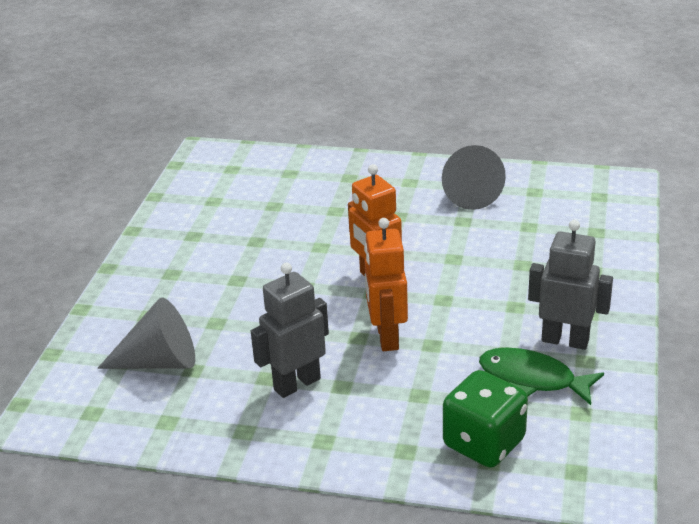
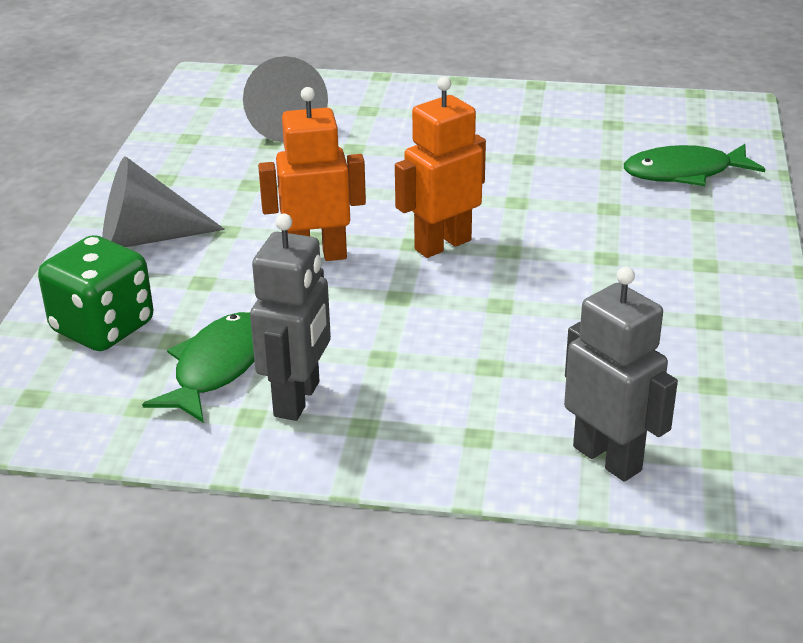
camera: 85 degrees right, 0 degrees up
(294, 179) = (684, 173): none -> green fish
(296, 384) = (235, 202): grey robot -> grey robot (607, 458)
(469, 193) = (686, 318): grey cone -> grey cone (147, 238)

